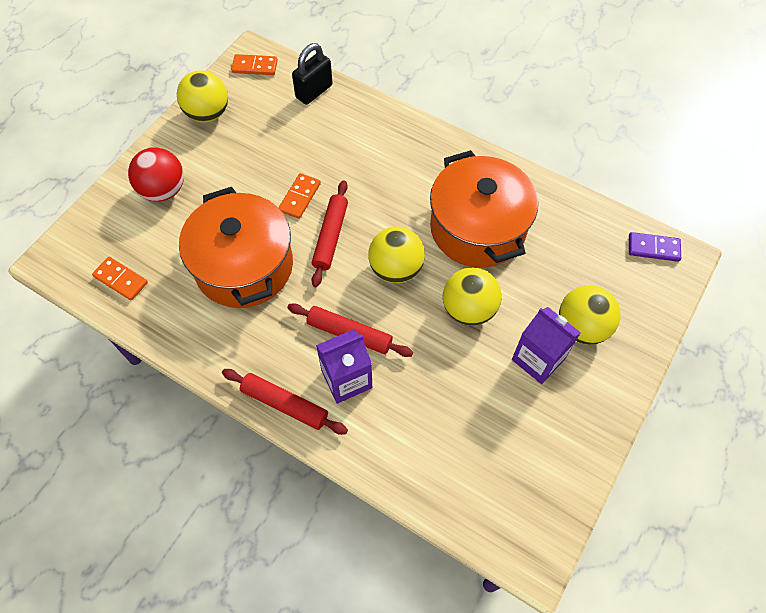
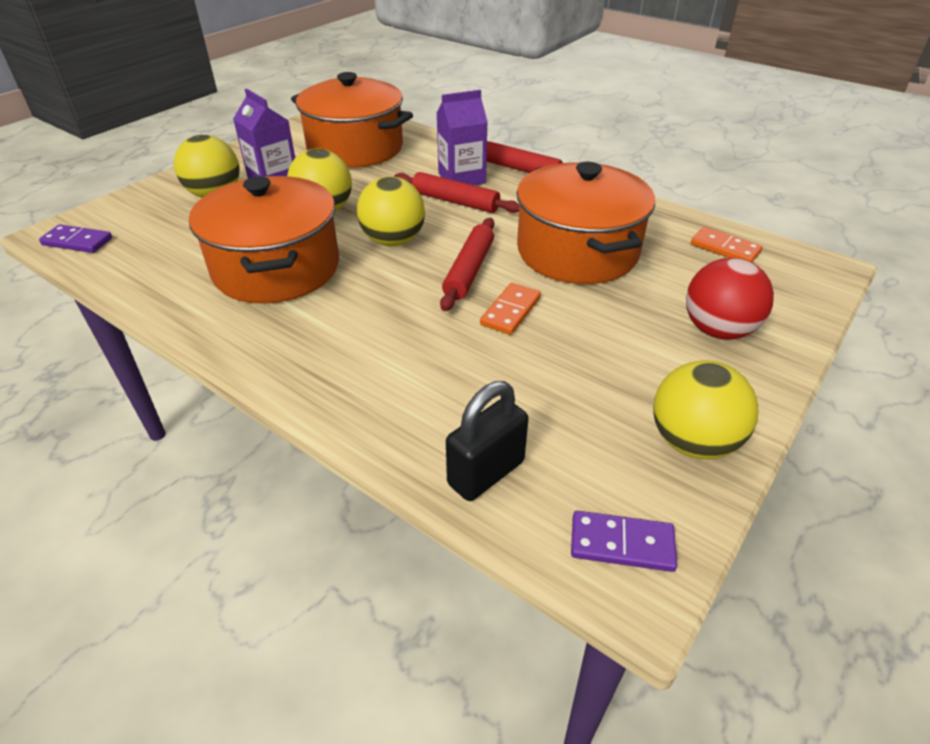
camera: 175 degrees left, 20 degrees down
(255, 66) = (622, 543): orange domino -> purple domino
(476, 439) = (355, 148): none -> orange pot

